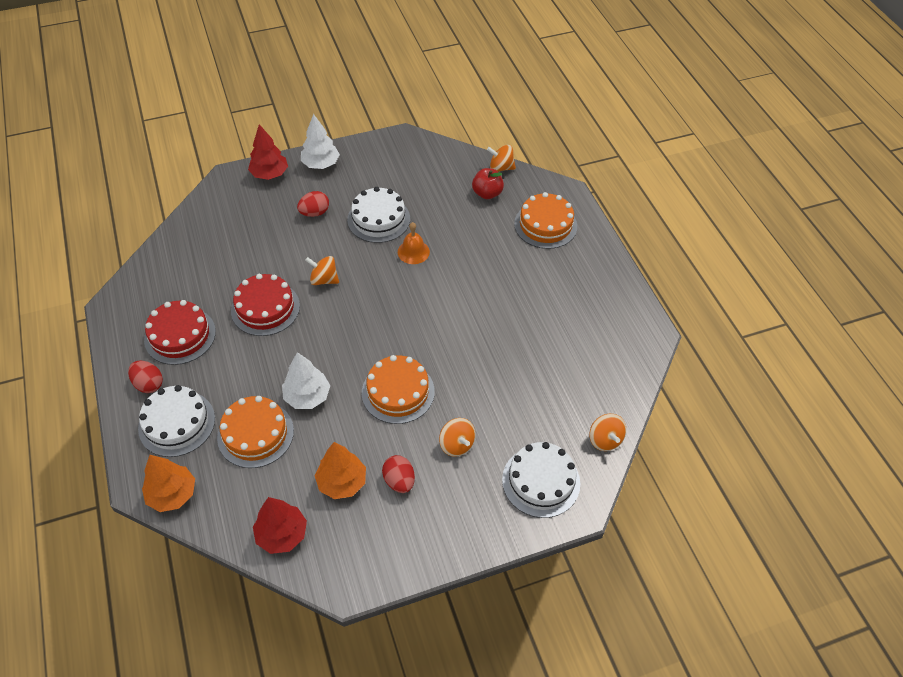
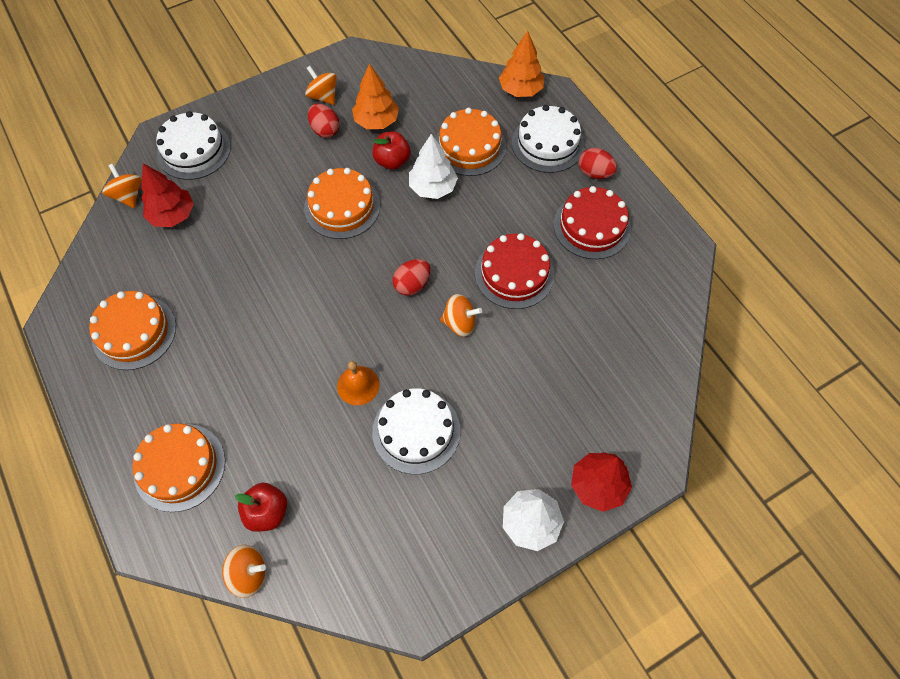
camera: 170 degrees right, 10 degrees up
(282, 534) = (416, 77): red tree -> red tree (173, 215)
(314, 213) = (507, 425): red egg -> red egg (412, 285)
(338, 431) = (392, 161): none -> red apple
(456, 444) = (275, 168): orange spinning top -> orange spinning top (323, 96)
(586, 315) = (134, 332): none -> orange cake

